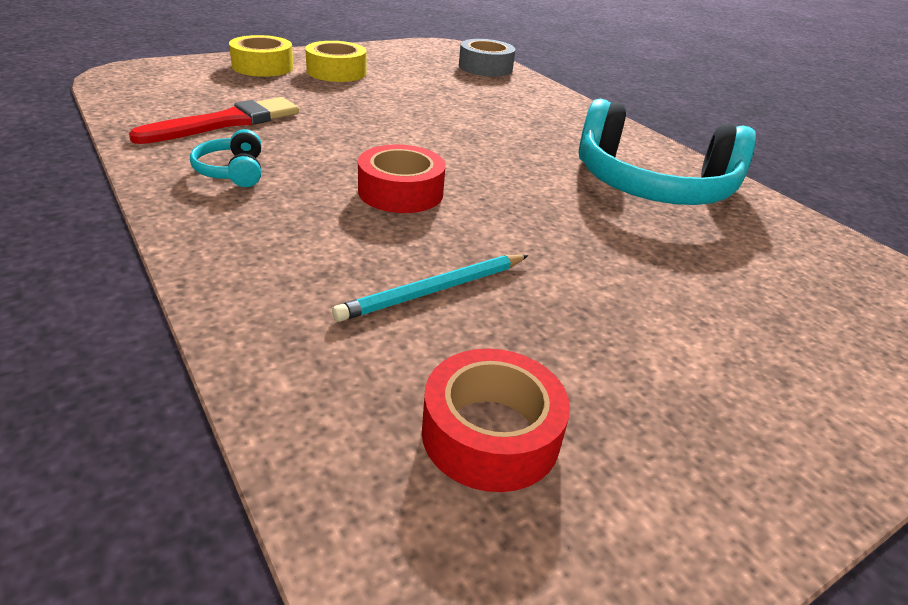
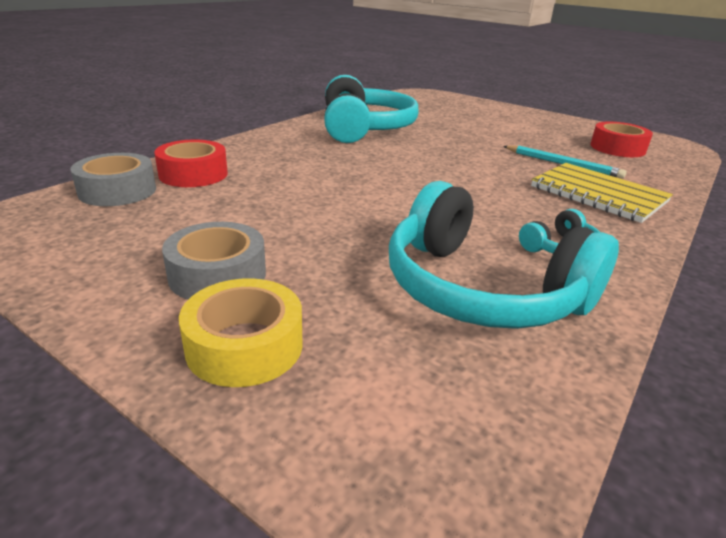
camera: 110 degrees left, 5 degrees down
(226, 122) = (481, 290): red brush -> turquoise headphones
(307, 258) = (598, 194): none -> yellow notebook
(336, 72) = (217, 275): yellow tape -> grey tape
(400, 192) = (483, 185): red tape -> red tape (193, 174)

